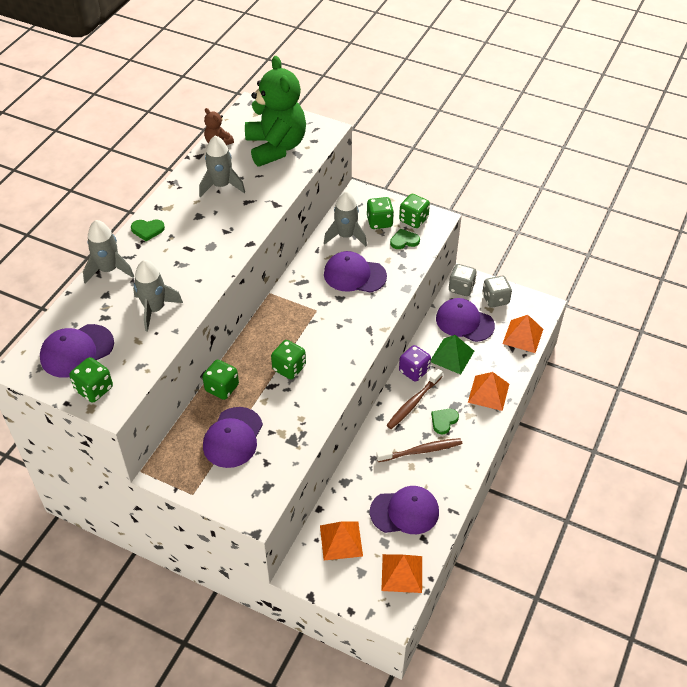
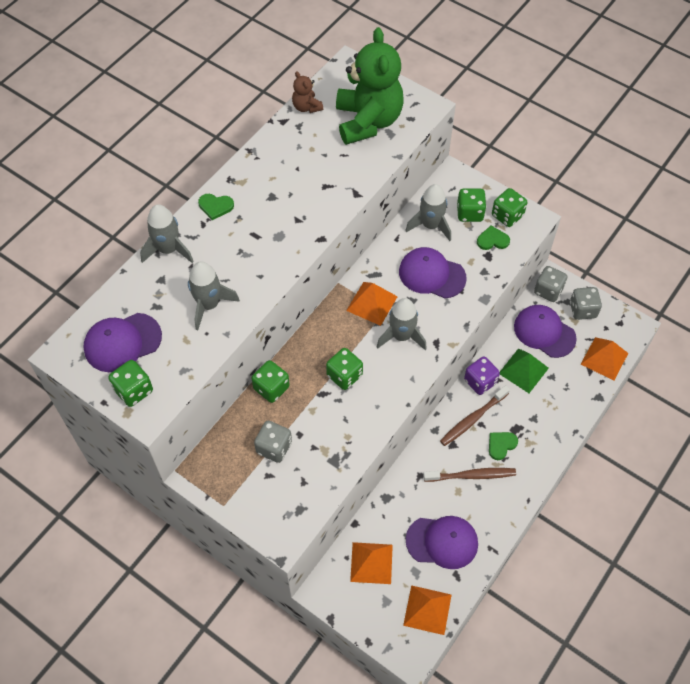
camera: 10 degrees right, 10 degrees up
(221, 186) = (301, 162): grey rocket -> grey rocket (401, 336)
(233, 437) = (274, 447): purple cap -> grey dice
(488, 393) = (554, 420): orange pyramid -> orange pyramid (371, 303)

